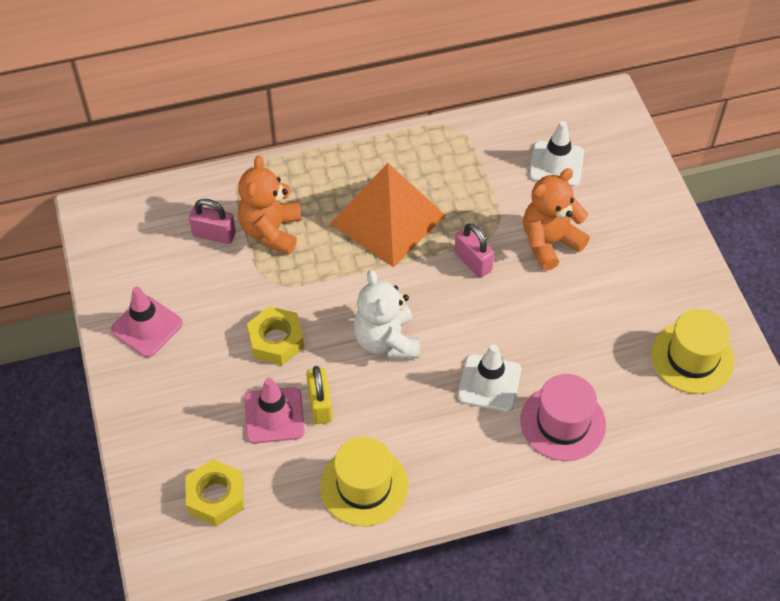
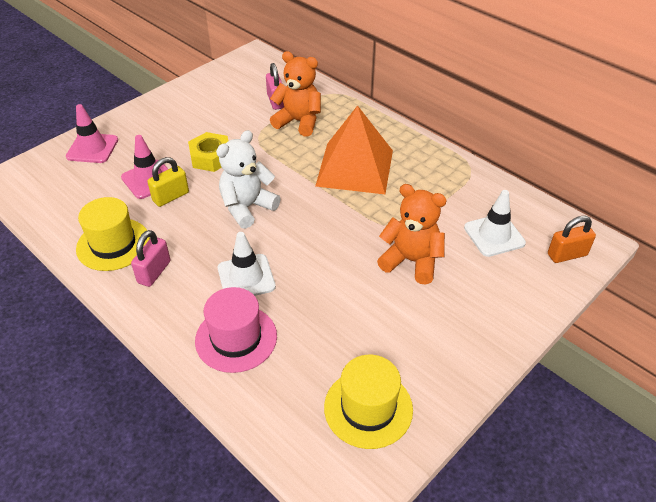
camera: 60 degrees right, 10 degrees down
(147, 327) = (185, 103): pink traffic cone -> pink traffic cone (92, 148)
(215, 497) = (70, 179): yellow nut -> none
(271, 231) = (299, 122): orange teddy bear -> orange teddy bear turned 45 degrees clockwise
(473, 262) = (354, 225): pink padlock -> pink padlock (154, 272)
(611, 128) = (567, 255): none -> orange padlock

